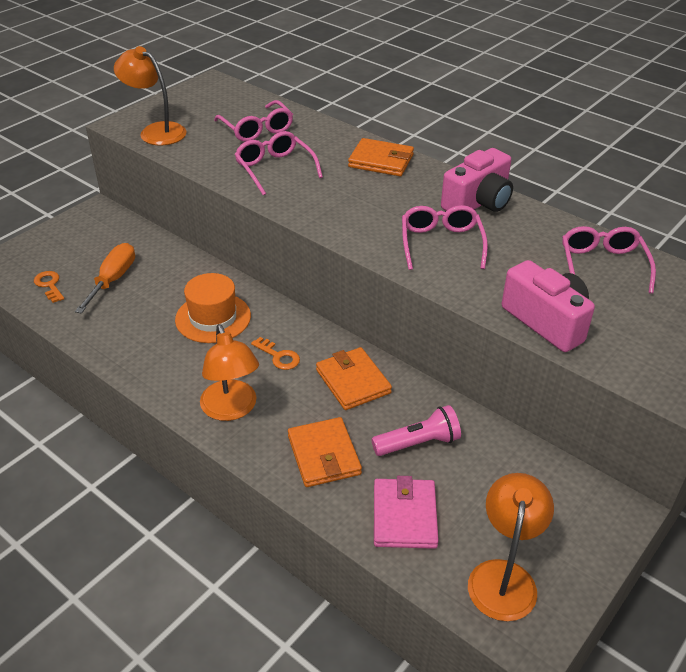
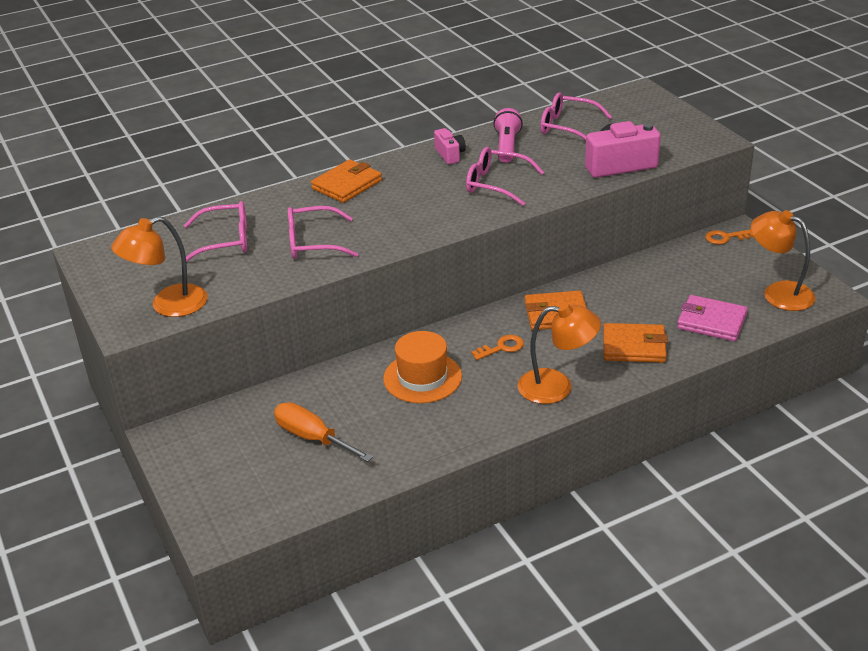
camera: 65 degrees left, 5 degrees down
(49, 285) = (288, 488): orange key -> orange key (725, 237)
(418, 443) = (641, 298): pink flashlight -> pink flashlight (507, 146)
(478, 203) = (450, 155): pink camera -> pink camera, size x0.55

